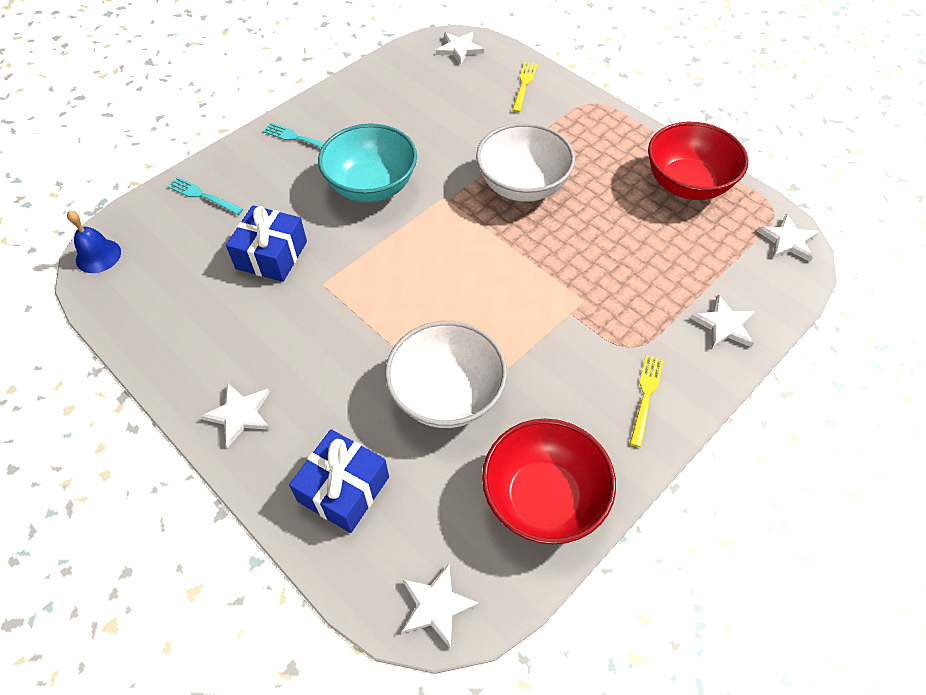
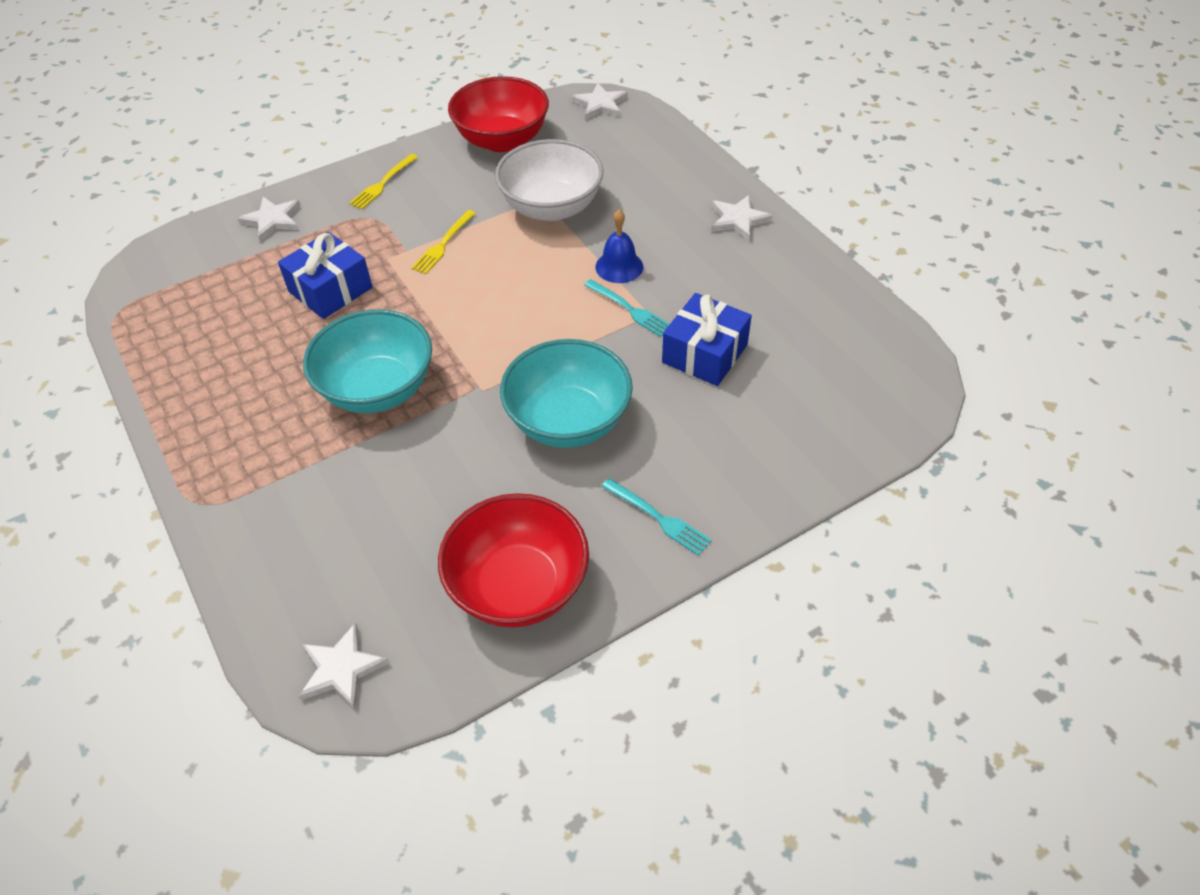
camera: 165 degrees left, 5 degrees down
(98, 256) = (915, 386): blue bell -> blue bell (619, 266)
(202, 196) = (795, 446): turquoise fork -> turquoise fork (630, 309)
(343, 489) = (654, 164): blue gift -> blue gift (330, 289)
(522, 185) = (378, 389): white bowl -> turquoise bowl
(524, 85) = (279, 558): yellow fork -> yellow fork (443, 244)
(687, 184) = (182, 357): red bowl -> red bowl (518, 586)
(787, 240) = (138, 279): white star -> none

